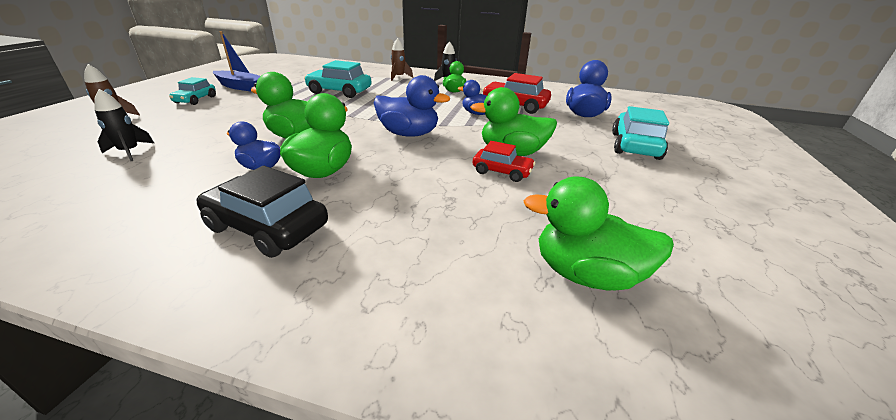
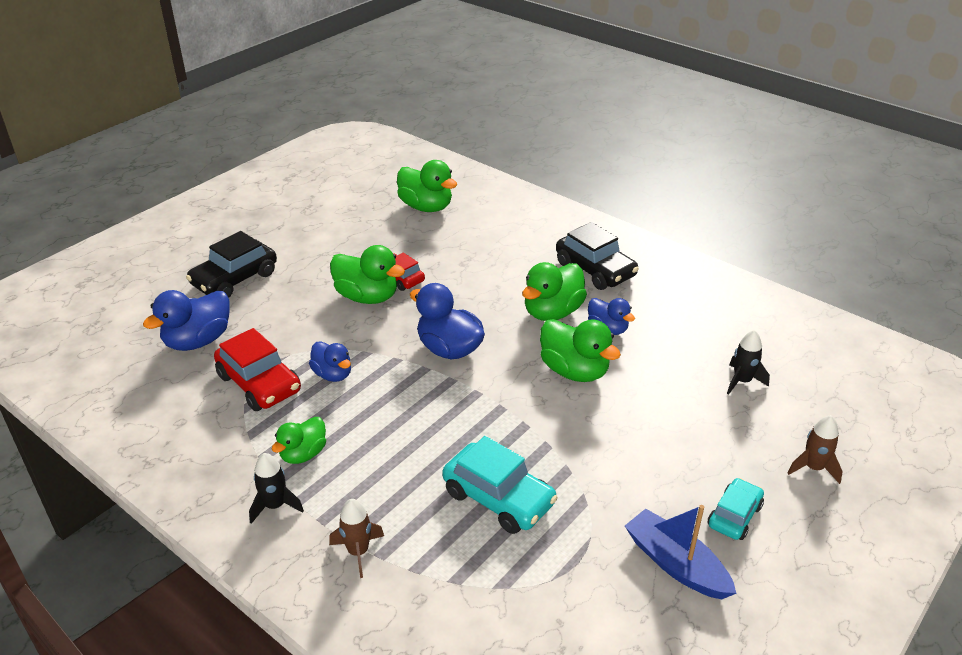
camera: 155 degrees left, 5 degrees up
(635, 146) = (234, 279): turquoise car -> black car

